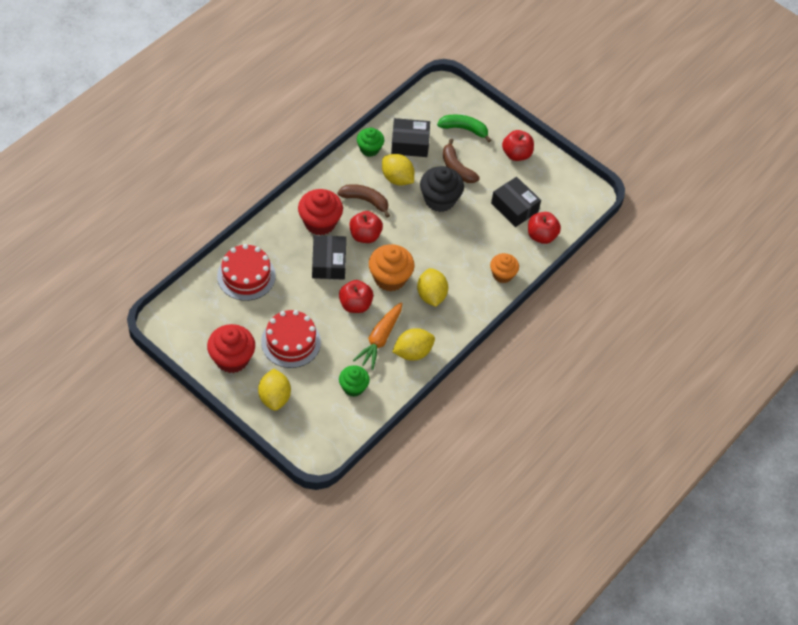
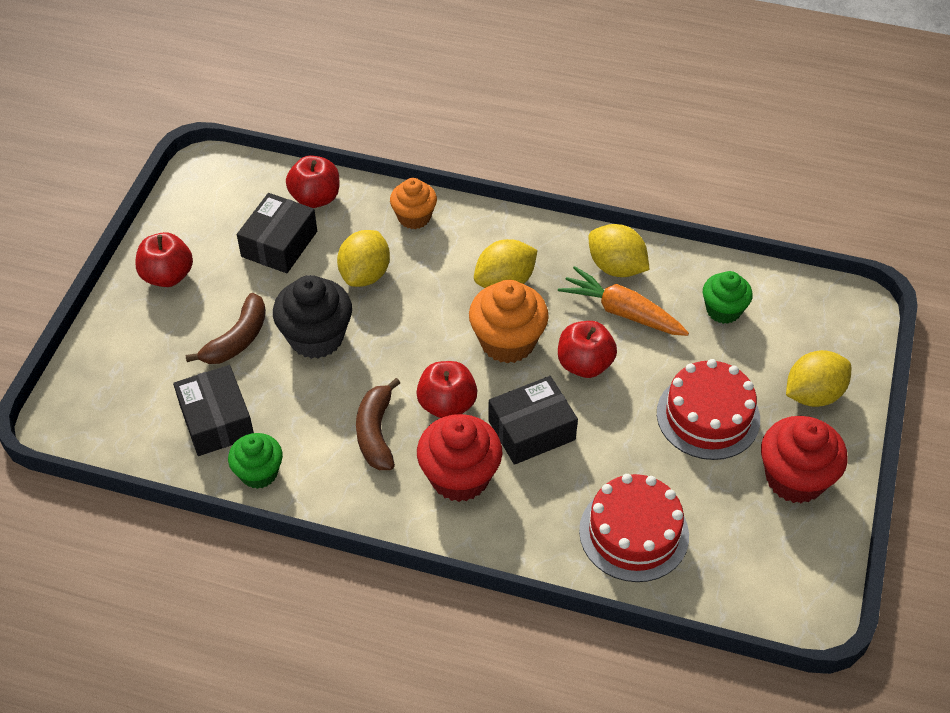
camera: 110 degrees left, 5 degrees down
(380, 339) = (622, 312): orange carrot -> orange carrot turned 150 degrees counterclockwise
(397, 178) = (303, 408): yellow lemon -> yellow lemon (365, 274)
(464, 129) = (146, 359): green banana -> none

